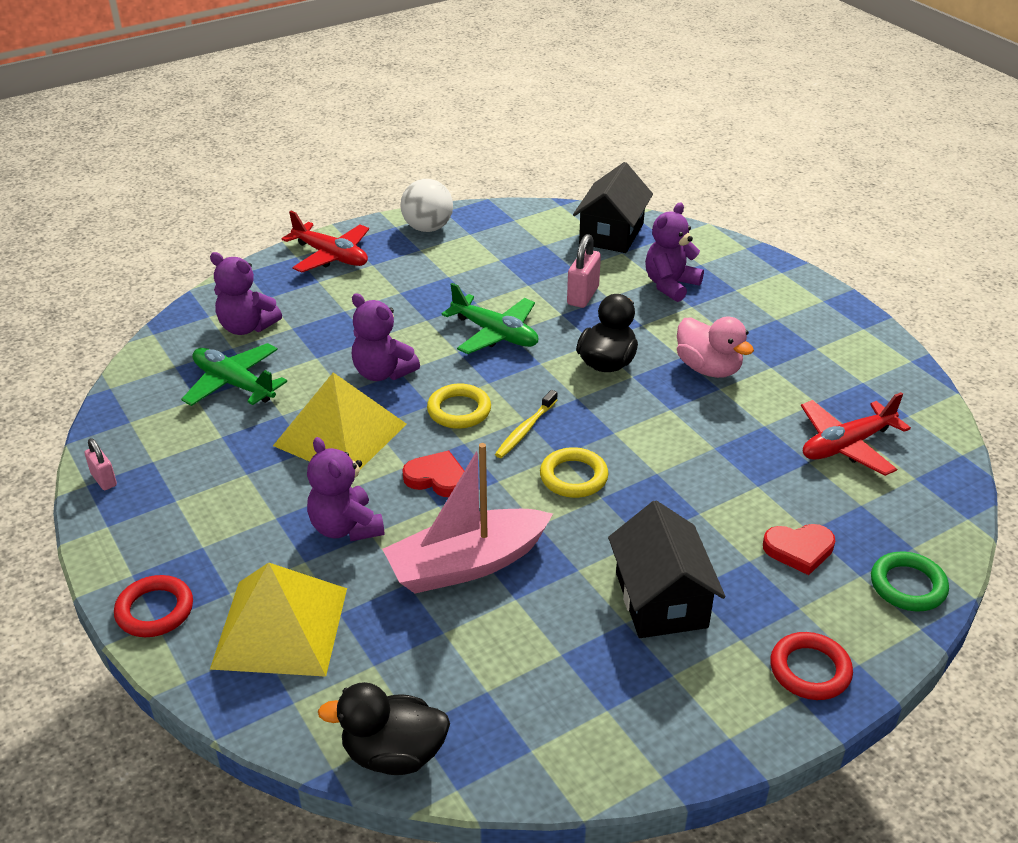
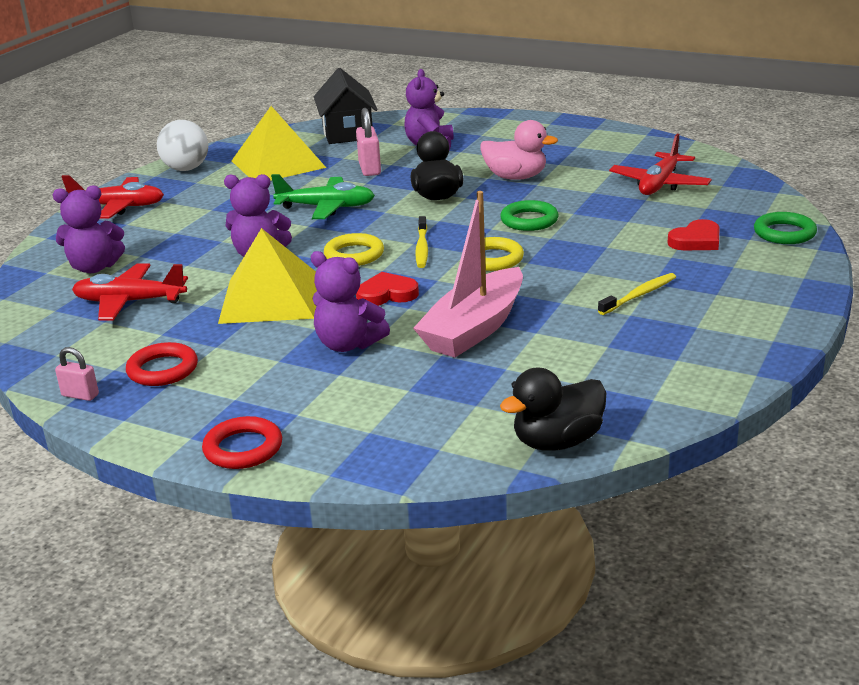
camera: 30 degrees left, 10 degrees down
(234, 384) = (130, 302): green plane -> red plane
(280, 627) = (370, 415): yellow pyramid -> yellow pyramid (278, 164)
(660, 438) = (529, 220): none -> green ring
(661, 600) = (639, 295): black house -> yellow toothbrush
(810, 670) = (779, 291): red ring -> red ring (162, 369)

